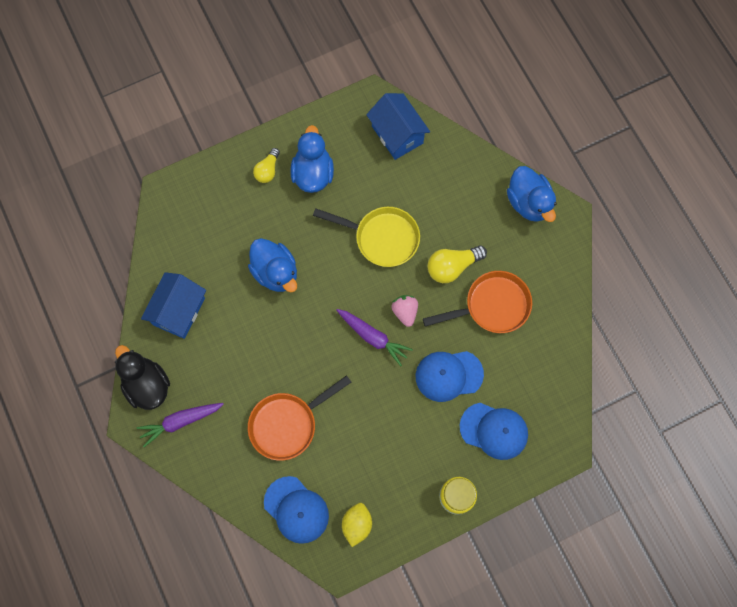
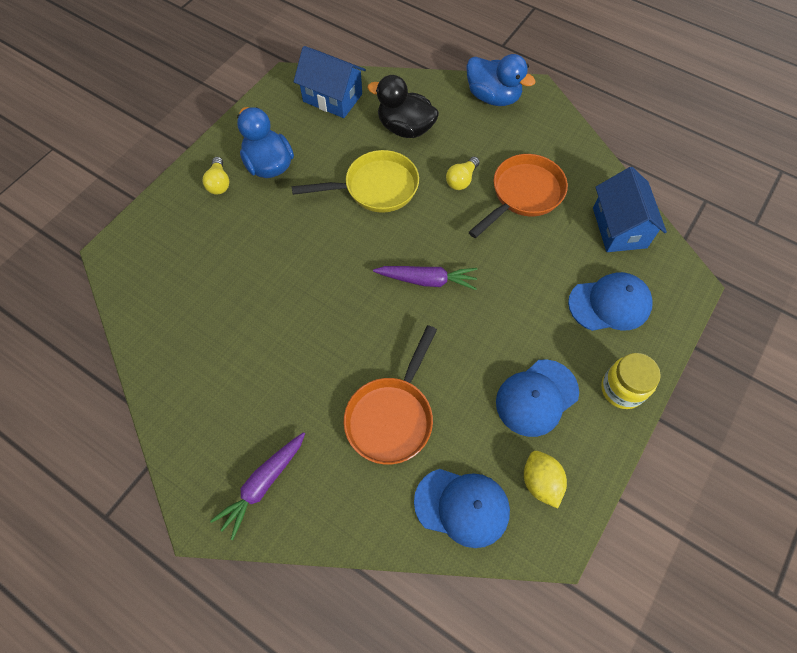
camera: 30 degrees left, 10 degrees down
(147, 385) = (198, 465): black duck -> black duck (405, 128)
(179, 311) = (194, 363): blue house -> blue house (619, 228)
(275, 272) = (284, 271): blue duck -> none
(405, 312) = (443, 241): pink strawberry -> none
(449, 375) = (528, 276): blue cap -> blue cap (536, 397)
(452, 267) = (461, 180): yellow light bulb -> yellow light bulb, size x0.66

